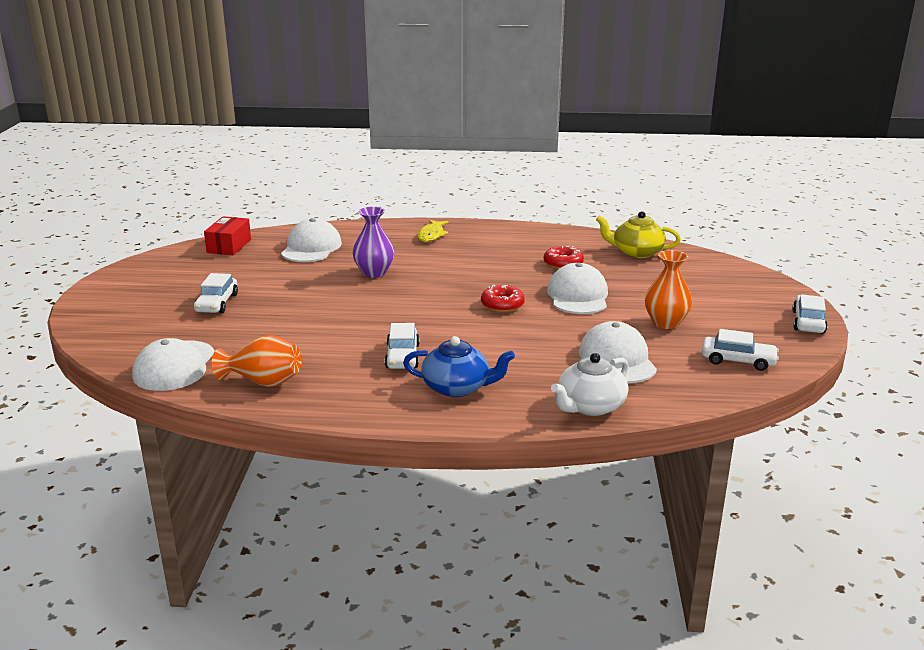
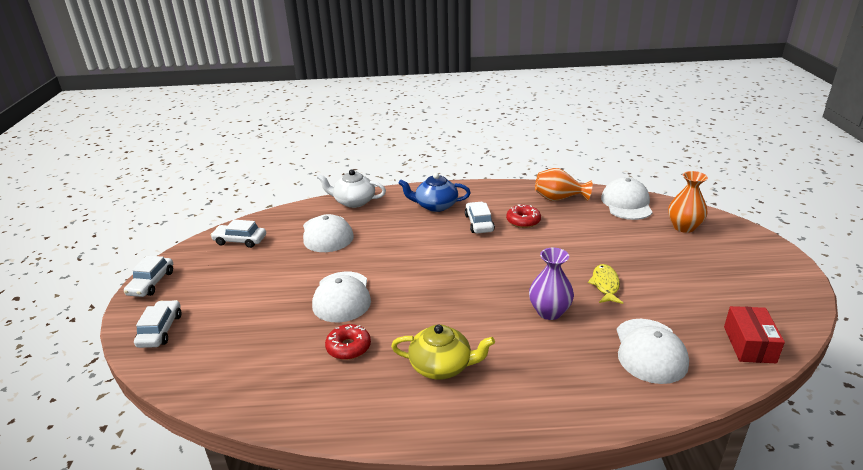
camera: 175 degrees right, 5 degrees up
(217, 303) = (661, 258): white car -> white car (160, 330)
(431, 235) = (517, 397): yellow fish -> yellow fish (605, 285)
(502, 305) = (412, 278): red donut -> red donut (523, 221)
(590, 406) = (354, 201): white teapot -> white teapot turned 120 degrees counterclockwise
(636, 252) = (254, 381): yellow teapot -> yellow teapot (442, 366)
(665, 323) = (275, 271): orange vase -> orange vase (684, 227)

